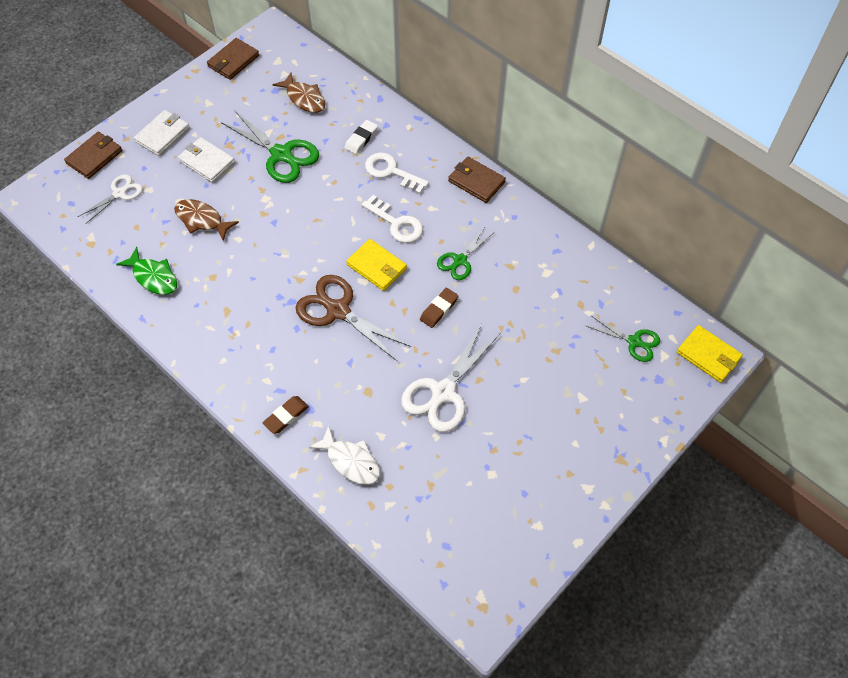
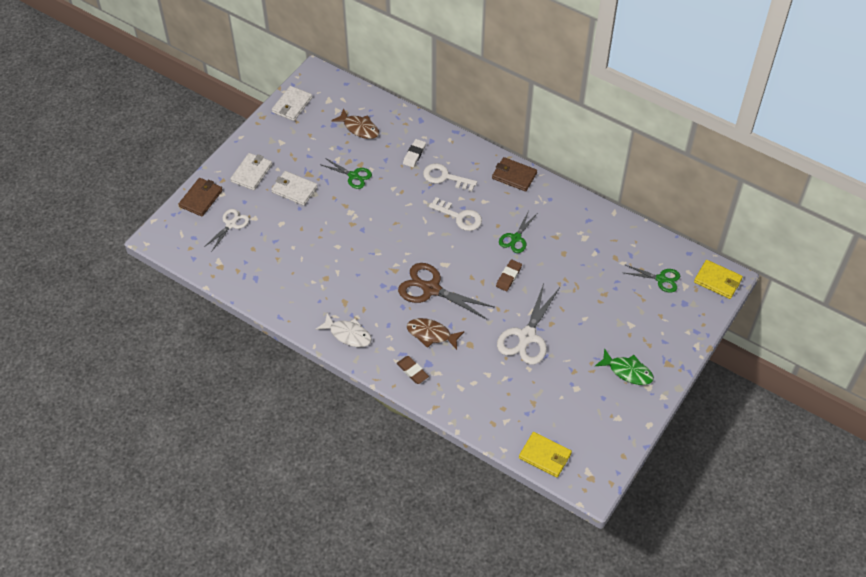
camera: 10 degrees left, 5 degrees down
(153, 277) = (279, 285): green fish -> green fish (627, 371)
(202, 220) = (304, 236): brown fish -> brown fish (431, 334)
(233, 61) = (292, 105): brown wallet -> white wallet
(281, 154) = (353, 176): green scissors -> green scissors, size x0.59
(286, 416) = (412, 371): brown eraser -> brown eraser turned 75 degrees counterclockwise
(350, 461) = (470, 395): white fish -> white fish (348, 334)
(377, 267) = (452, 252): yellow wallet -> yellow wallet (545, 456)

